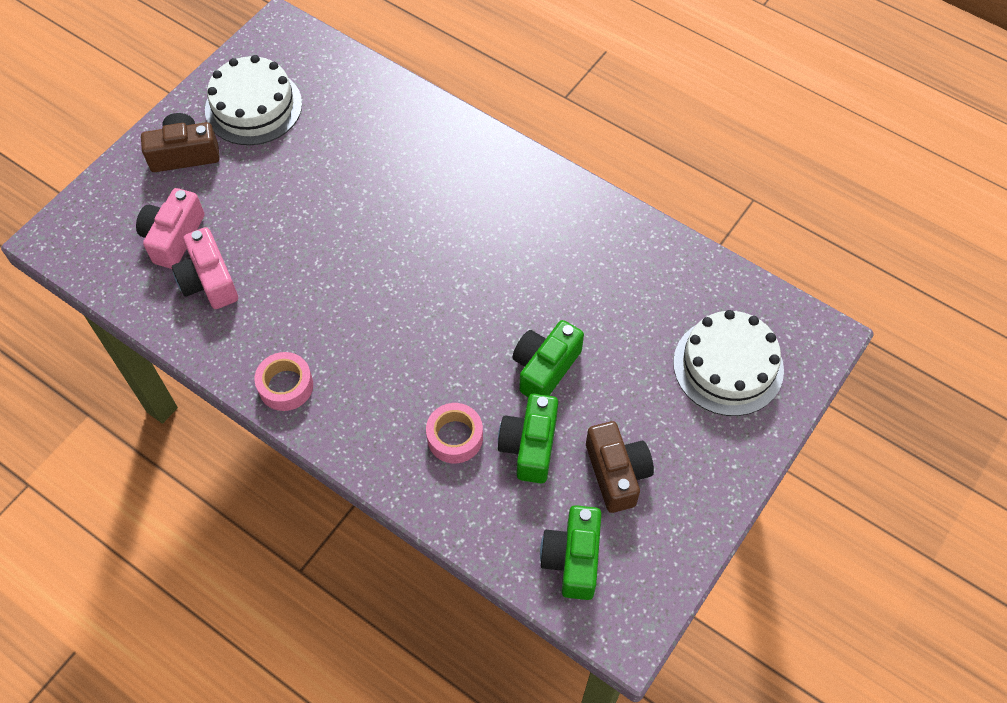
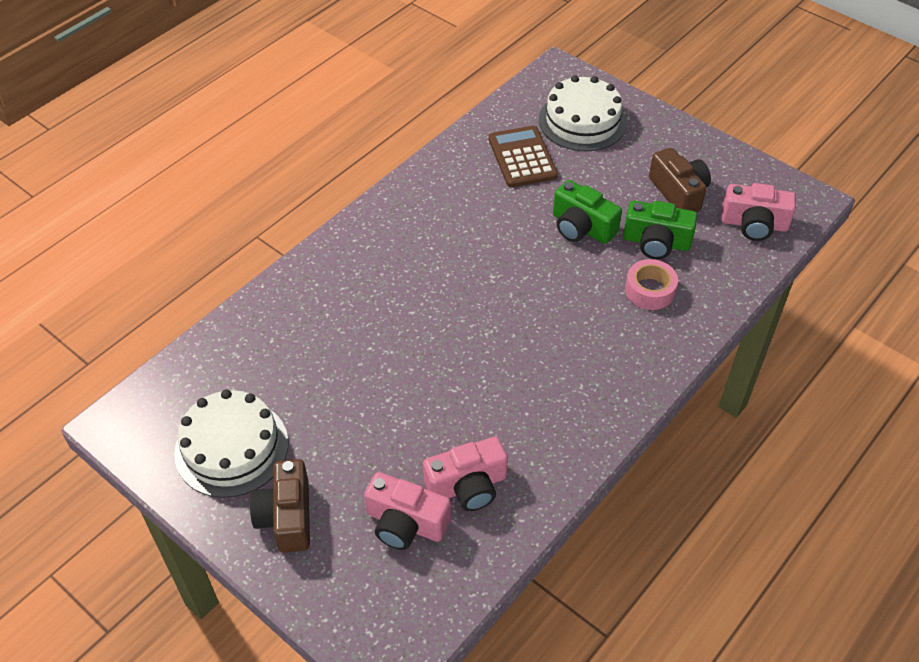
camera: 85 degrees left, 10 degrees down
(286, 386) = (597, 415): pink tape -> none
(573, 558) = (754, 224): green camera -> pink camera
(616, 473) = (678, 192): brown camera -> brown camera turned 75 degrees clockwise
(651, 304) = (522, 157): none -> brown calculator

